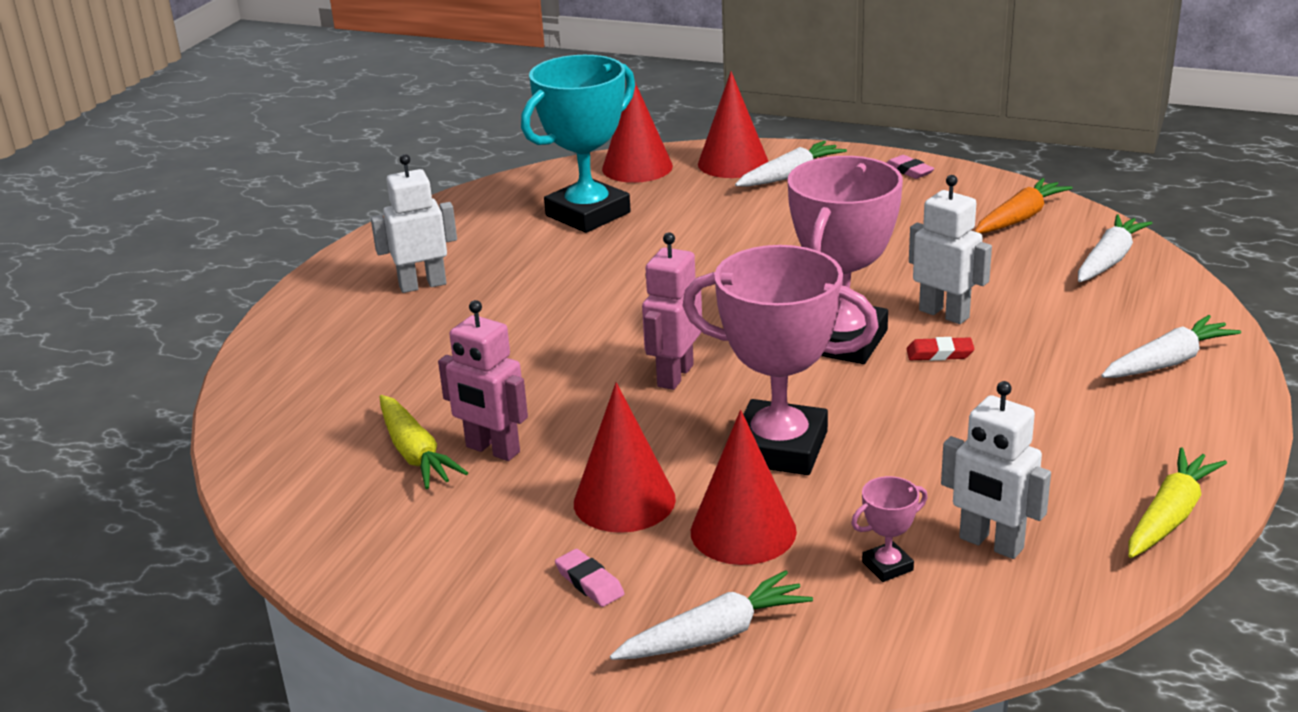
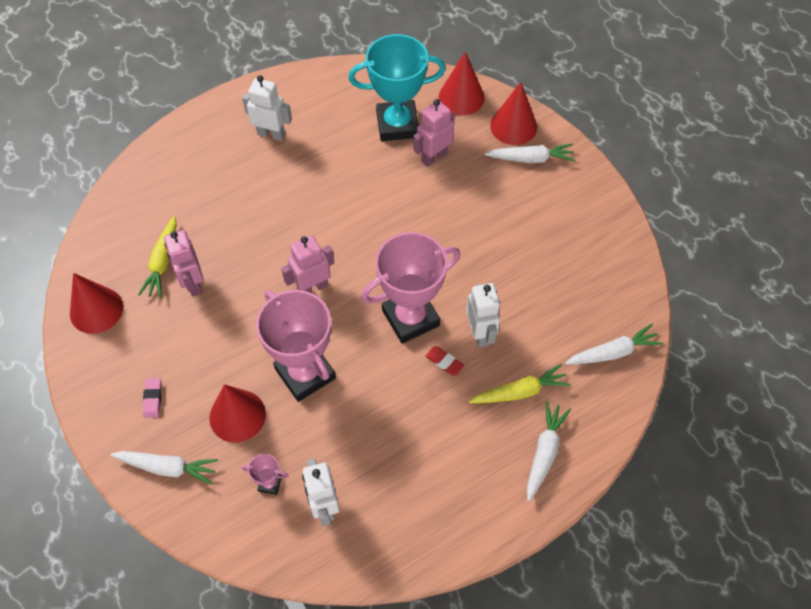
camera: 35 degrees right, 30 degrees up
(624, 501) = (211, 358): red cone -> red cone (96, 310)
(672, 218) = (434, 157): none -> pink robot
(909, 171) = (598, 198): pink eraser -> none
(1020, 218) = (608, 282): orange carrot -> none
(1168, 362) = (544, 452): white carrot -> white carrot turned 75 degrees counterclockwise
(1170, 516) = (417, 552): yellow carrot -> yellow carrot (520, 392)

